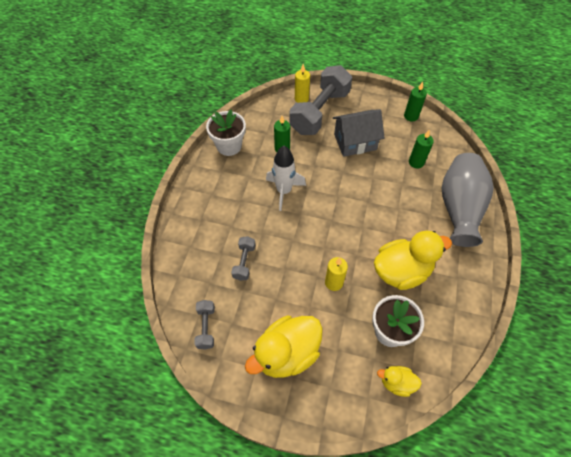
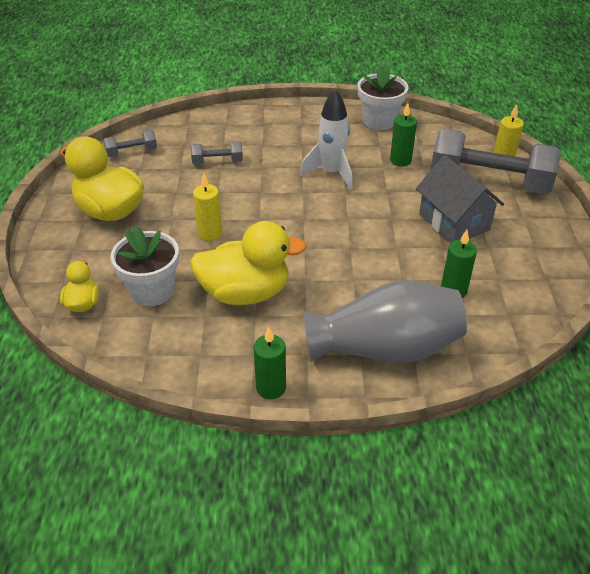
camera: 75 degrees right, 15 degrees down
(401, 271) = (245, 293): yellow duck -> yellow duck turned 60 degrees counterclockwise
(411, 116) = (551, 276): green candle -> green candle (271, 388)

